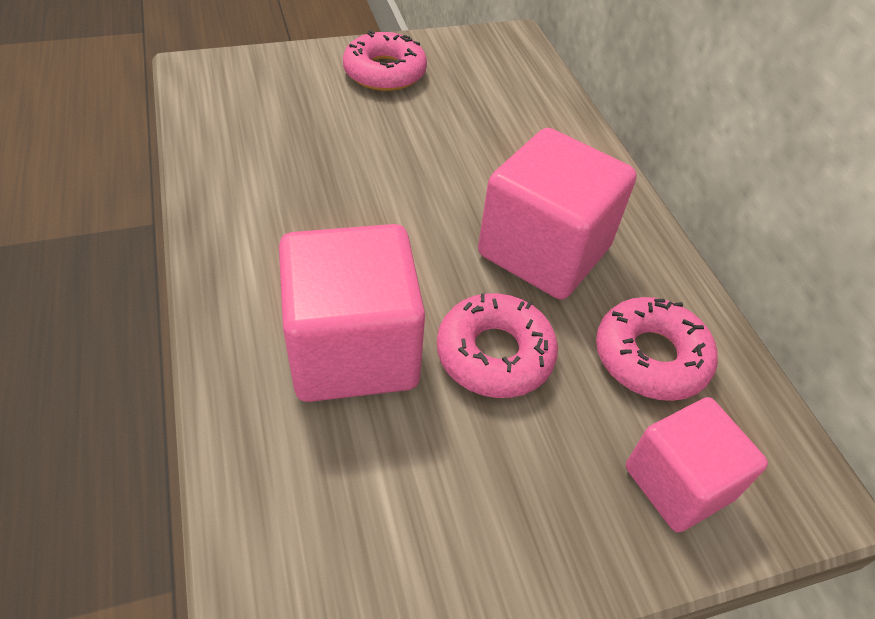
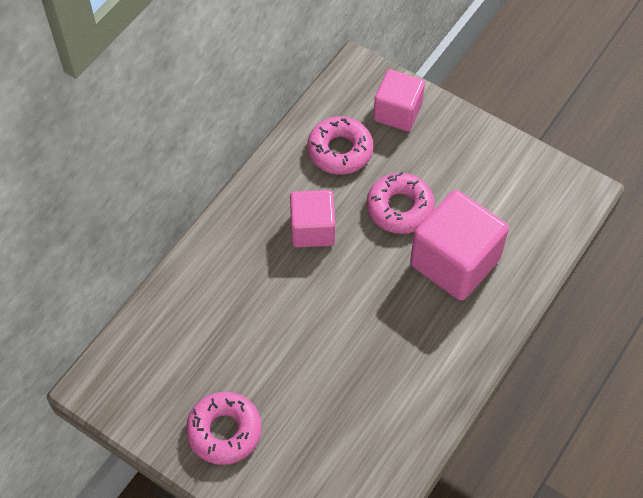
camera: 125 degrees left, 10 degrees up
(544, 251) = (312, 229): pink cube -> pink cube, size x0.63

